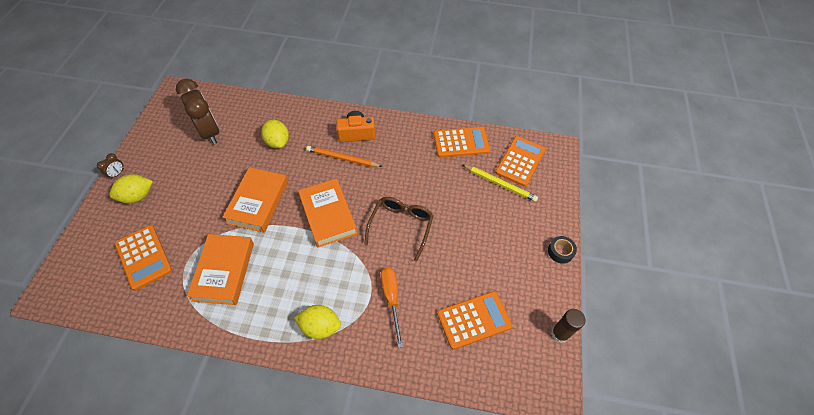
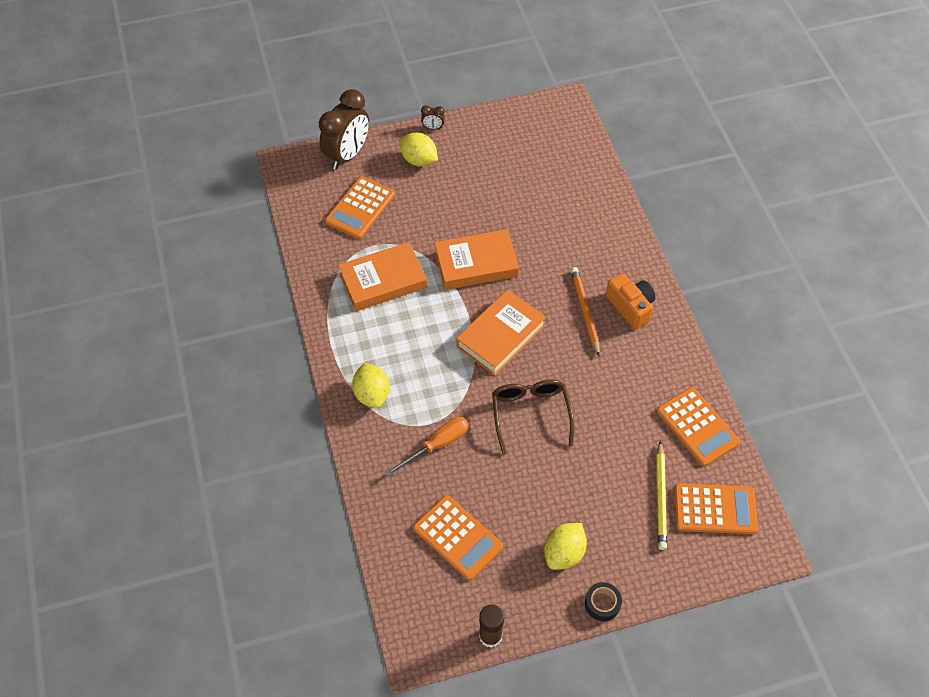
camera: 65 degrees right, 0 degrees up
(209, 132) = (534, 169): brown clock -> brown clock (347, 155)
(277, 142) = (564, 237): yellow lemon -> yellow lemon (564, 553)
(401, 226) = (530, 414): brown glasses -> brown glasses turned 90 degrees counterclockwise

